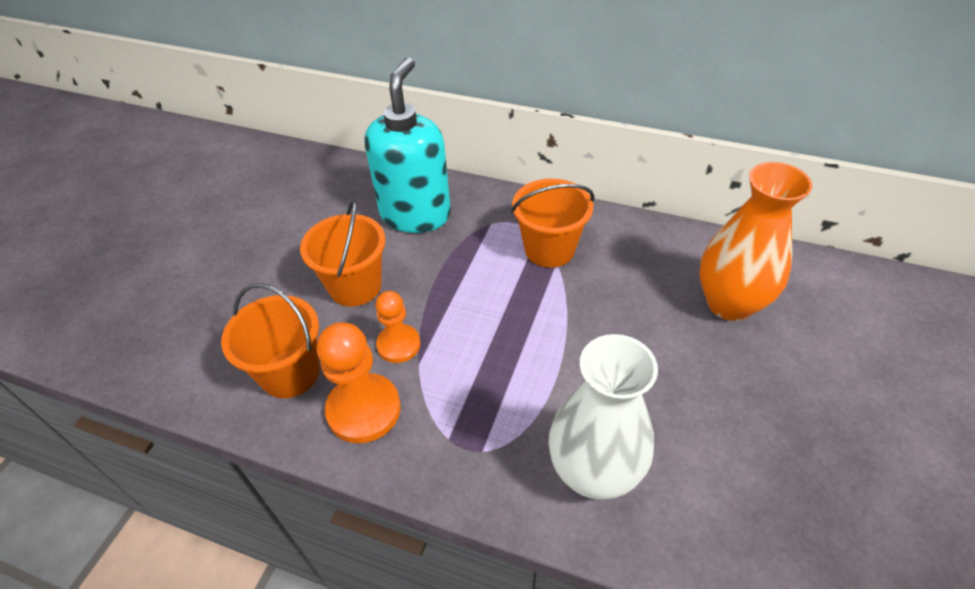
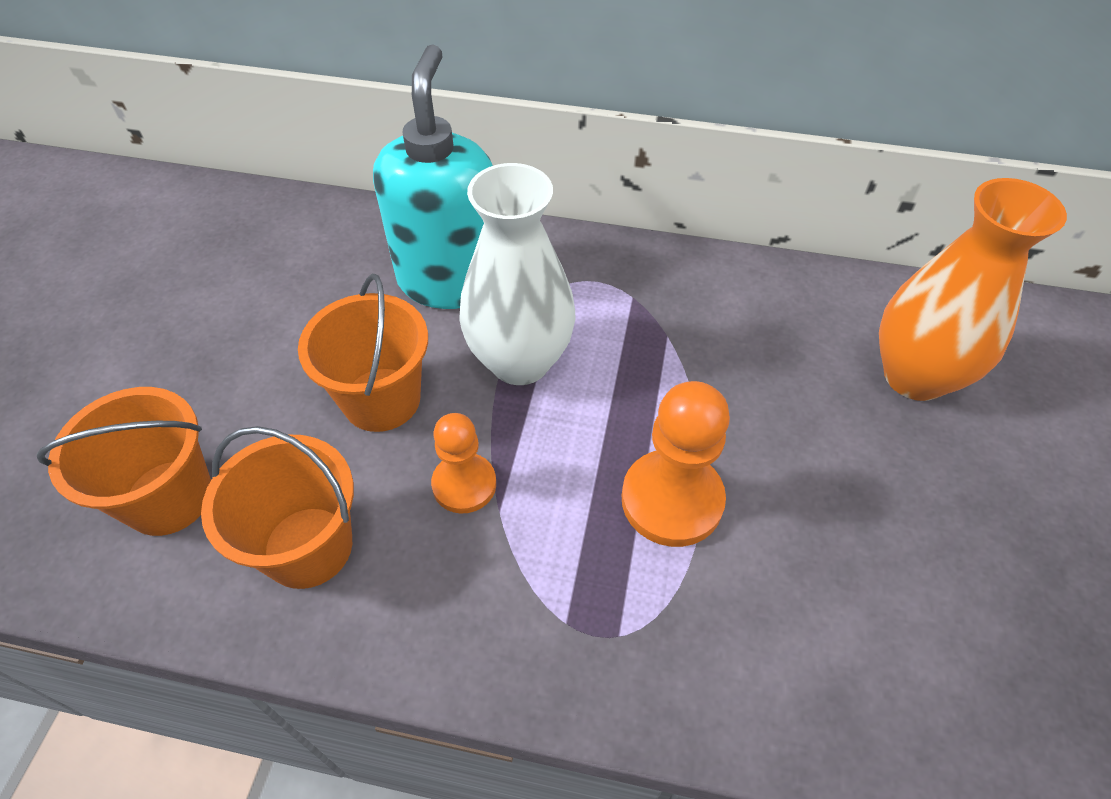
camera: 10 degrees left, 5 degrees up
(364, 410) = (432, 592): orange pawn -> orange pawn (672, 500)
(549, 249) = (653, 317): orange bucket -> orange bucket (169, 497)
(593, 472) = (783, 649): white vase -> white vase (520, 361)

